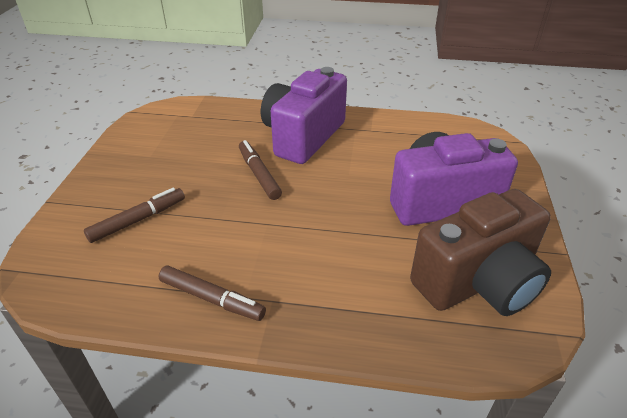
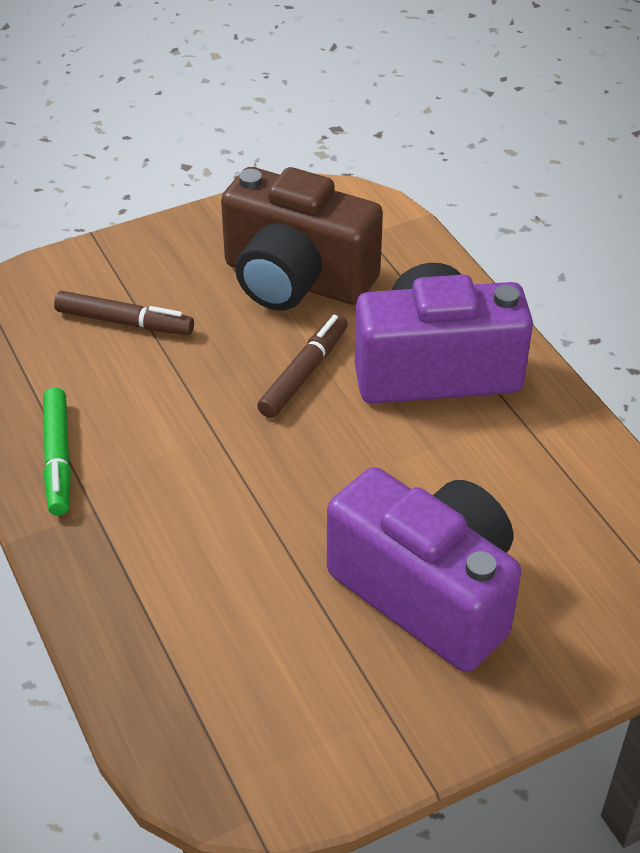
camera: 55 degrees right, 5 degrees up
(212, 299) = (58, 458): brown marker -> green marker
(478, 282) = (284, 700): brown camera -> brown camera (296, 280)

